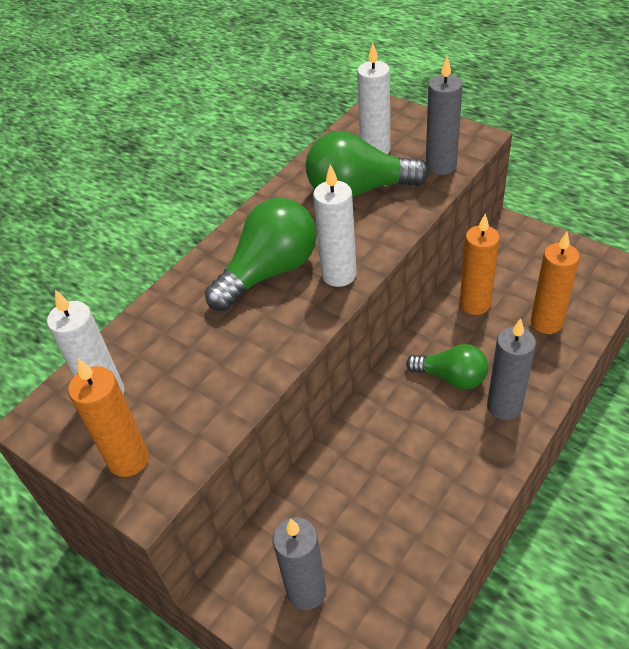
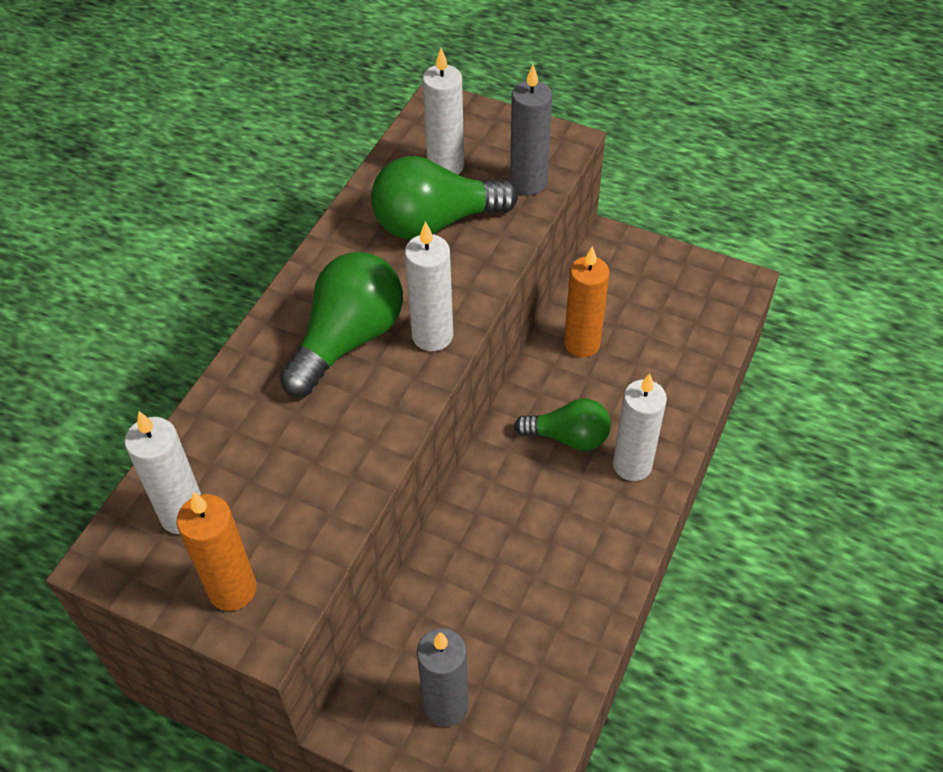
camera: 15 degrees left, 5 degrees up
(504, 406) = (632, 465): grey candle -> white candle
(546, 323) = (666, 359): orange candle -> none

